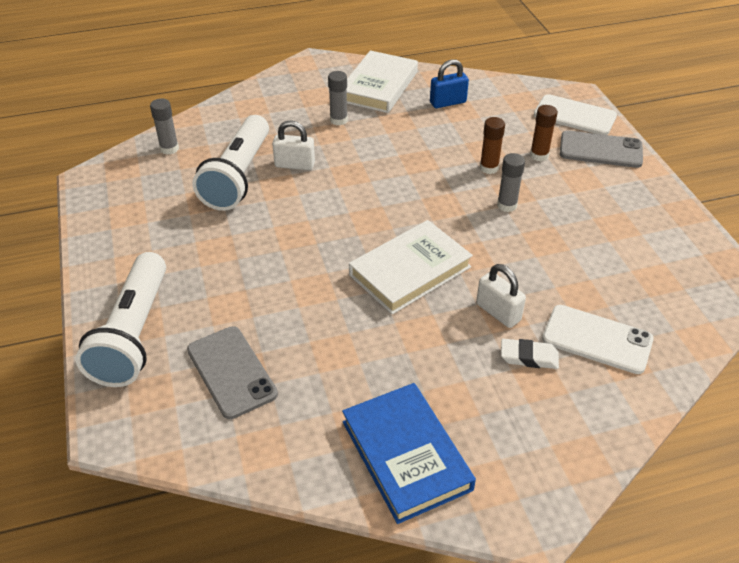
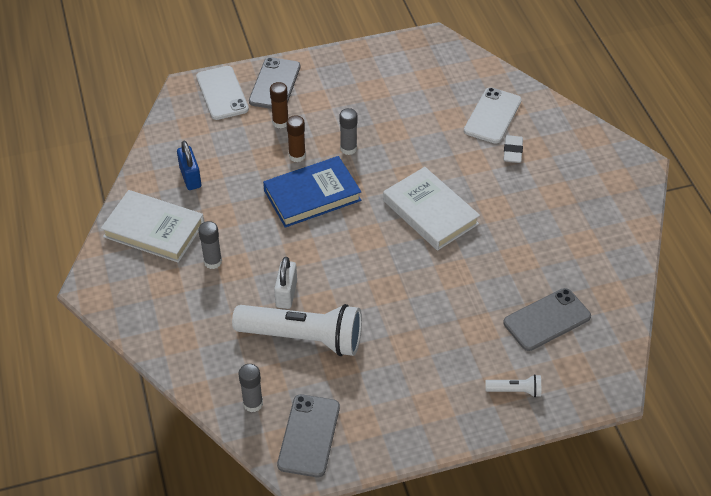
camera: 90 degrees left, 5 degrees up
(124, 182) = (309, 435): none -> grey phone
(134, 334) = (515, 391): white flashlight -> white flashlight, size x0.43
(406, 455) = (604, 219): blue book -> blue book (312, 195)
(498, 312) = (471, 164): white padlock -> none
(574, 115) = (222, 93): white phone -> white phone turned 45 degrees counterclockwise

